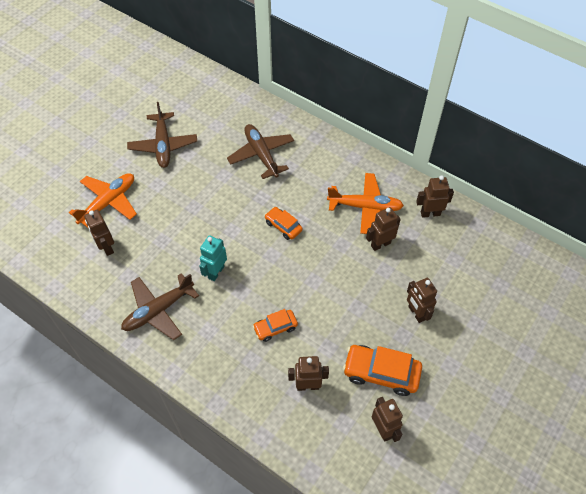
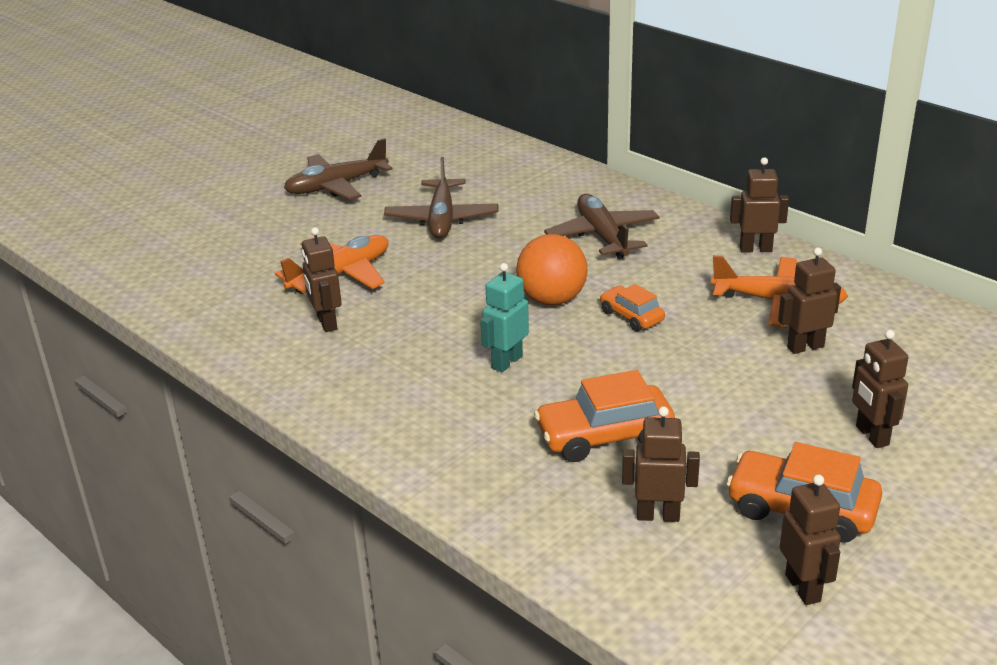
camera: 10 degrees right, 25 degrees down
(158, 310) = (399, 401): brown plane -> brown plane (336, 186)
(236, 215) = (552, 299): none -> orange ball
(275, 328) = (604, 436): orange car -> orange car, size x1.68
(430, 213) = (897, 316): brown robot -> brown robot (755, 249)

